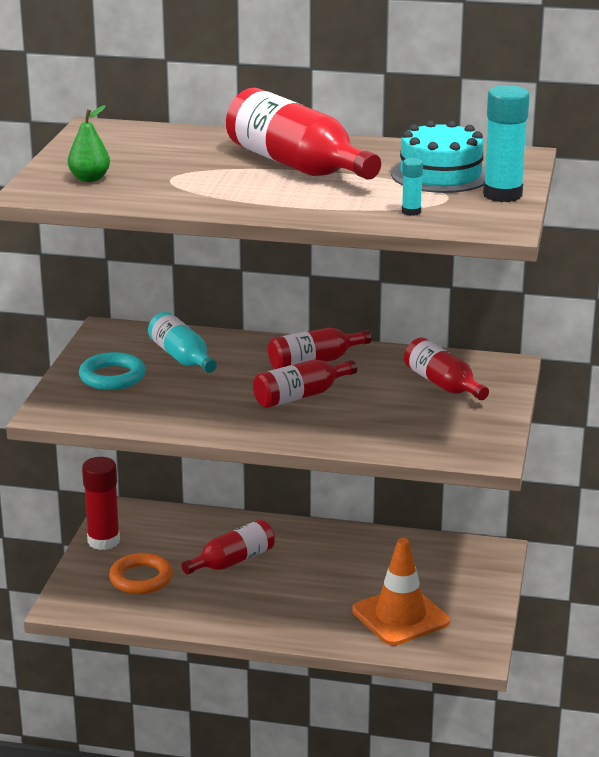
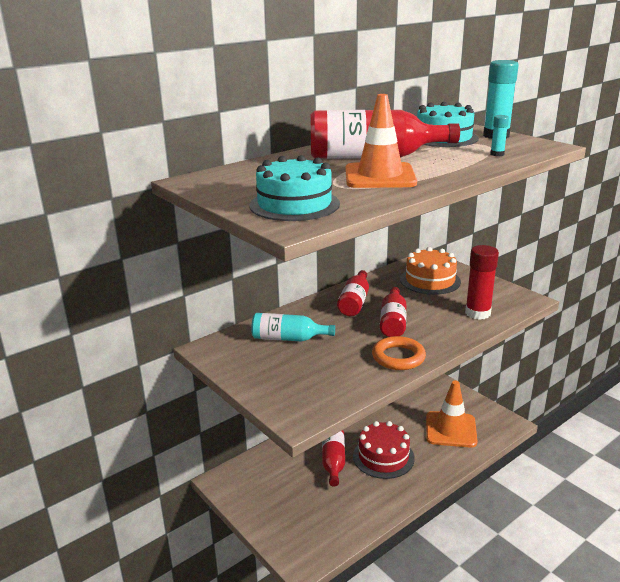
camera: 50 degrees left, 0 degrees up
(89, 179) = (294, 204): green pear -> turquoise cake
(103, 541) = (248, 505): red glue stick -> red glue stick (477, 313)
(112, 377) = (278, 372): turquoise ring -> none
(141, 578) = (310, 509): orange ring -> orange ring (398, 357)
(229, 185) = (380, 176): none -> orange traffic cone
(283, 589) = (383, 457): none -> red cake
(443, 384) = (430, 280): red bottle -> orange cake

